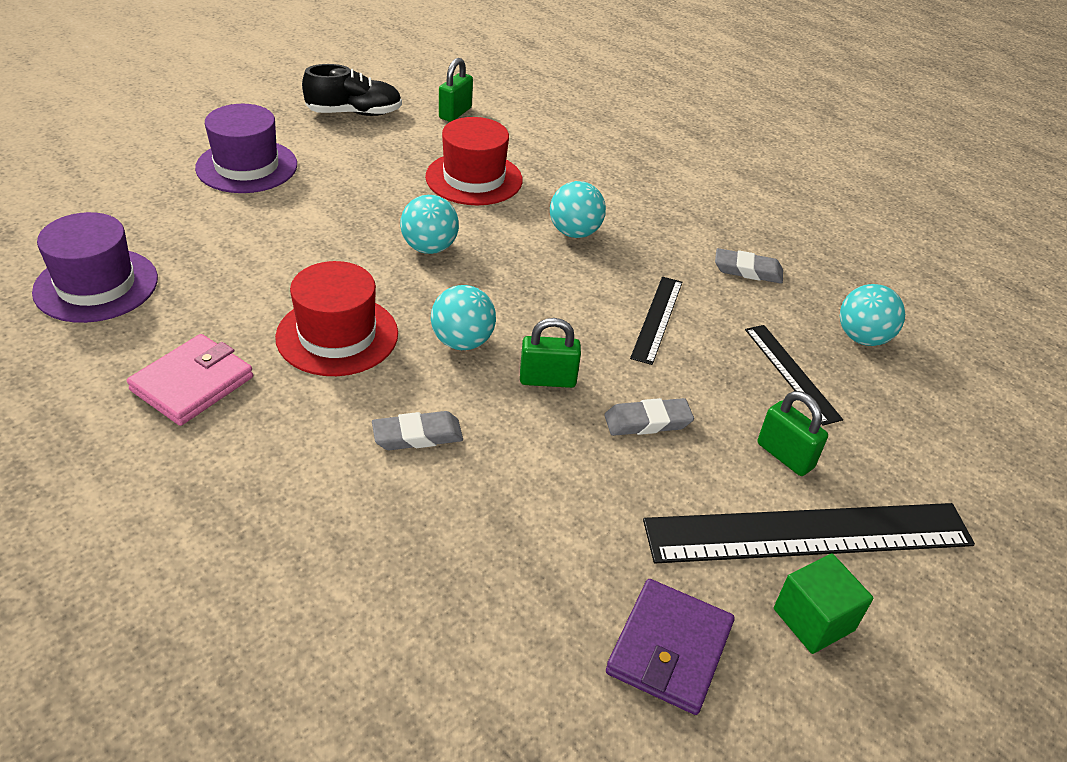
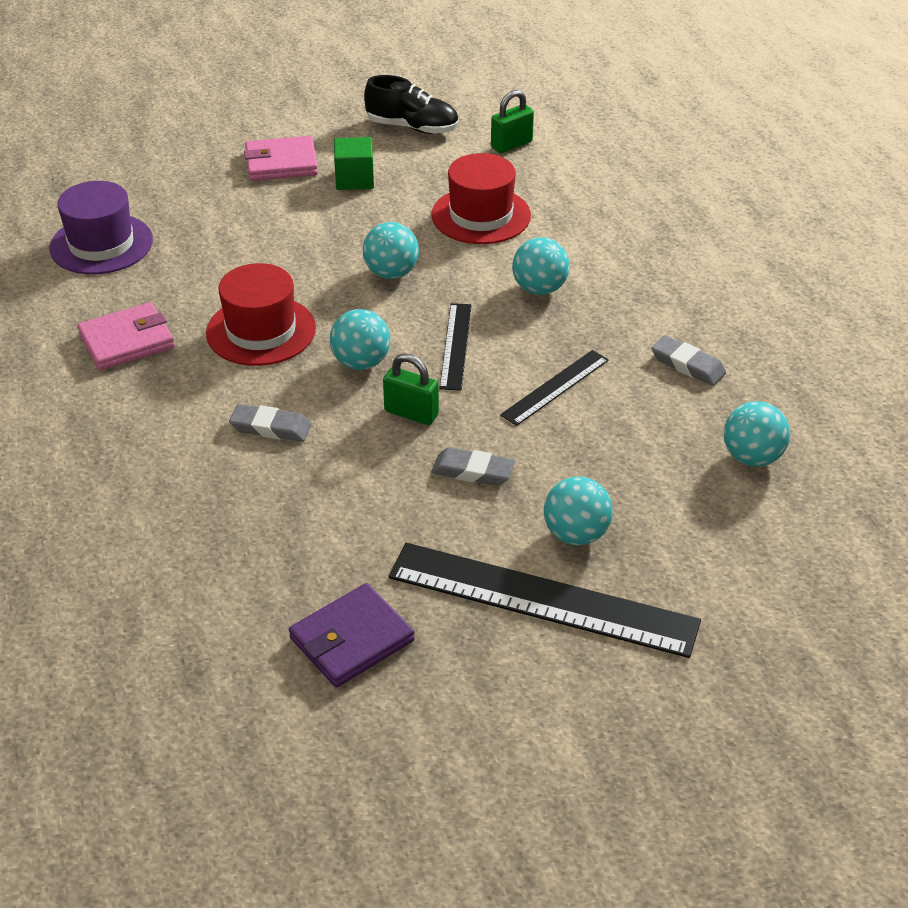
camera: 30 degrees right, 0 degrees up
(247, 166) = (281, 163): purple hat -> pink wallet
(785, 456) = (576, 534): green padlock -> turquoise ball
(791, 373) = (647, 468): black ruler -> black ruler (456, 346)
(813, 619) = (488, 661): green cube -> green cube (354, 179)

